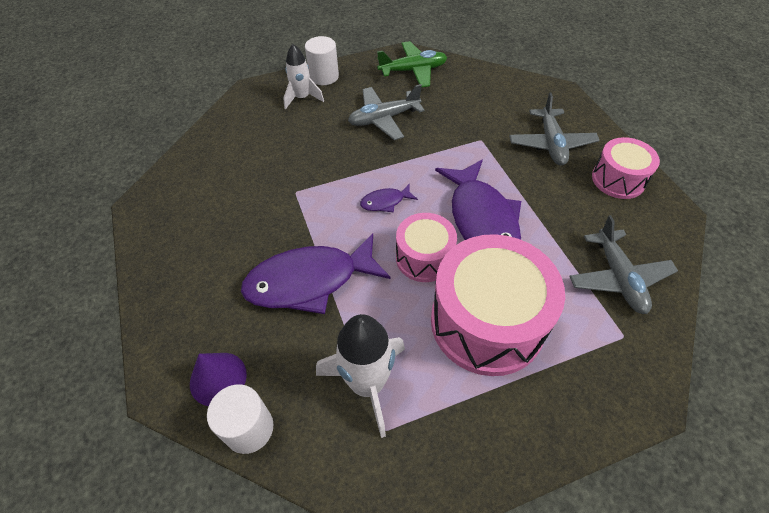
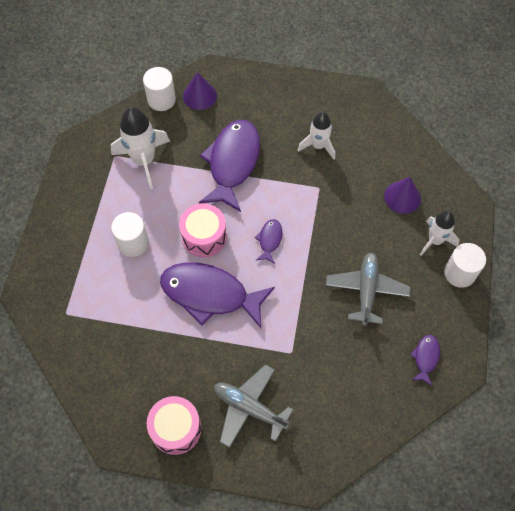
camera: 120 degrees right, 10 degrees up
(239, 214) = (318, 146): none -> white rocket
(268, 131) = (402, 197): none -> purple cone
(413, 71) = (425, 358): green plane -> purple fish
(487, 322) = (133, 243): pink drum -> white cylinder
(618, 278) = (101, 346): grey plane -> none

